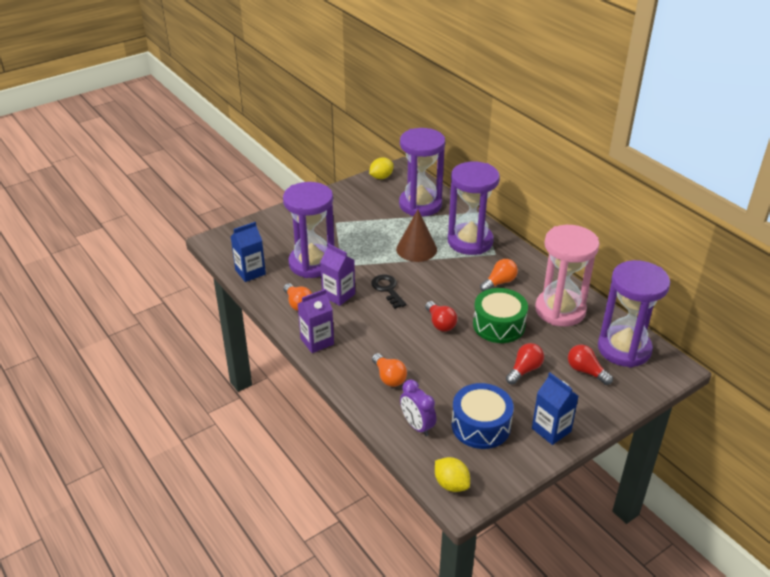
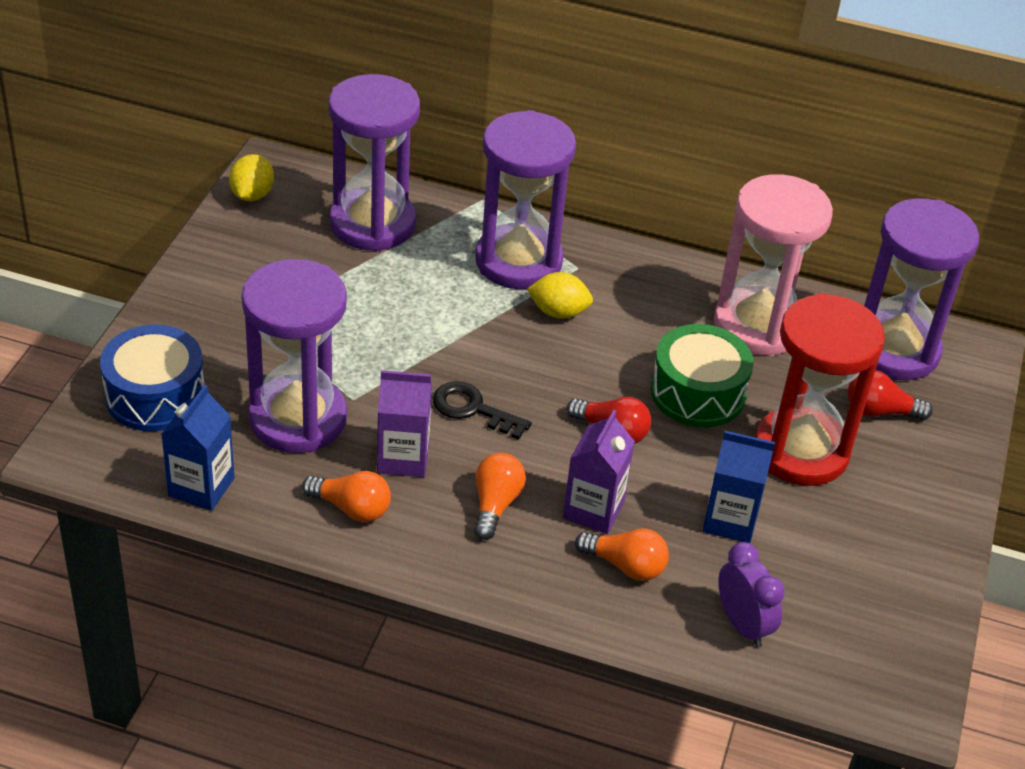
camera: 40 degrees left, 5 degrees up
(317, 341) = (452, 561): purple carton -> purple carton (593, 510)
(416, 249) = (447, 312): brown cone -> none
(417, 426) = (743, 625): purple clock -> purple clock turned 135 degrees counterclockwise
(451, 484) = (874, 691): yellow lemon -> yellow lemon (558, 312)
(481, 426) = (827, 574): blue drum -> blue drum (155, 395)
(499, 282) = (630, 317): orange light bulb -> orange light bulb (495, 504)
(524, 370) = (800, 451): red light bulb -> red hourglass
(551, 430) = (920, 529): blue carton -> blue carton (730, 520)

